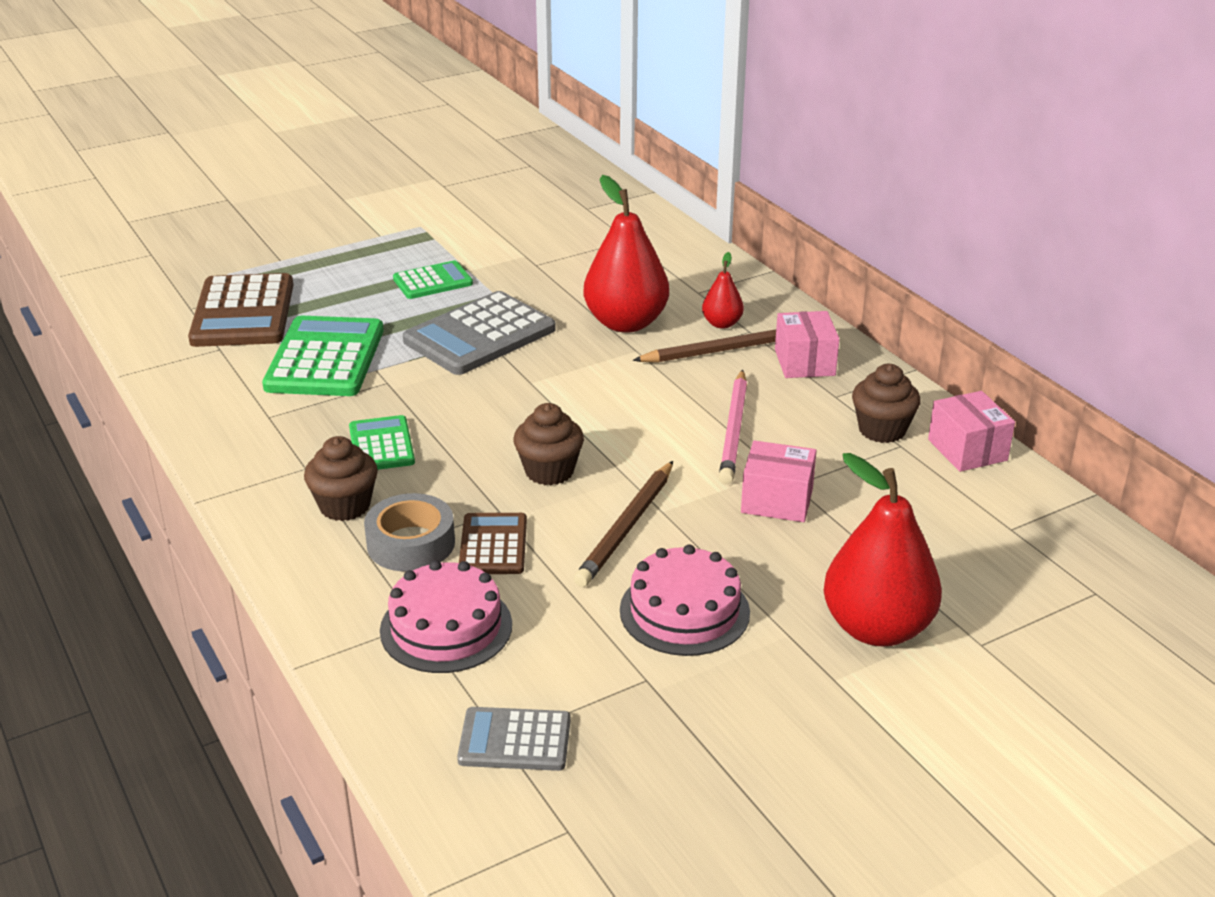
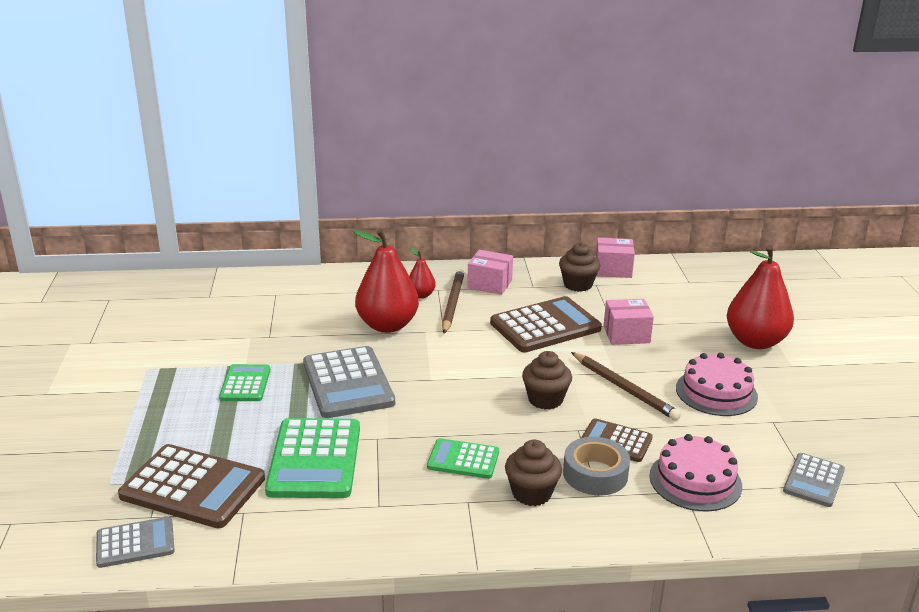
camera: 65 degrees left, 5 degrees down
(150, 314) = (135, 543): none -> grey calculator
(325, 358) = (314, 459): green calculator -> green calculator turned 120 degrees counterclockwise
(734, 430) = (545, 326): pink pencil -> brown calculator
(777, 501) = (626, 334): pink box -> pink box turned 45 degrees clockwise

